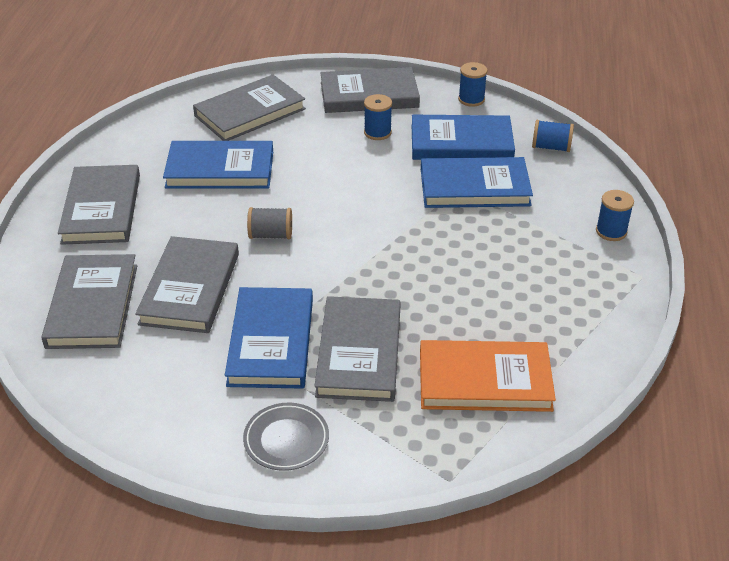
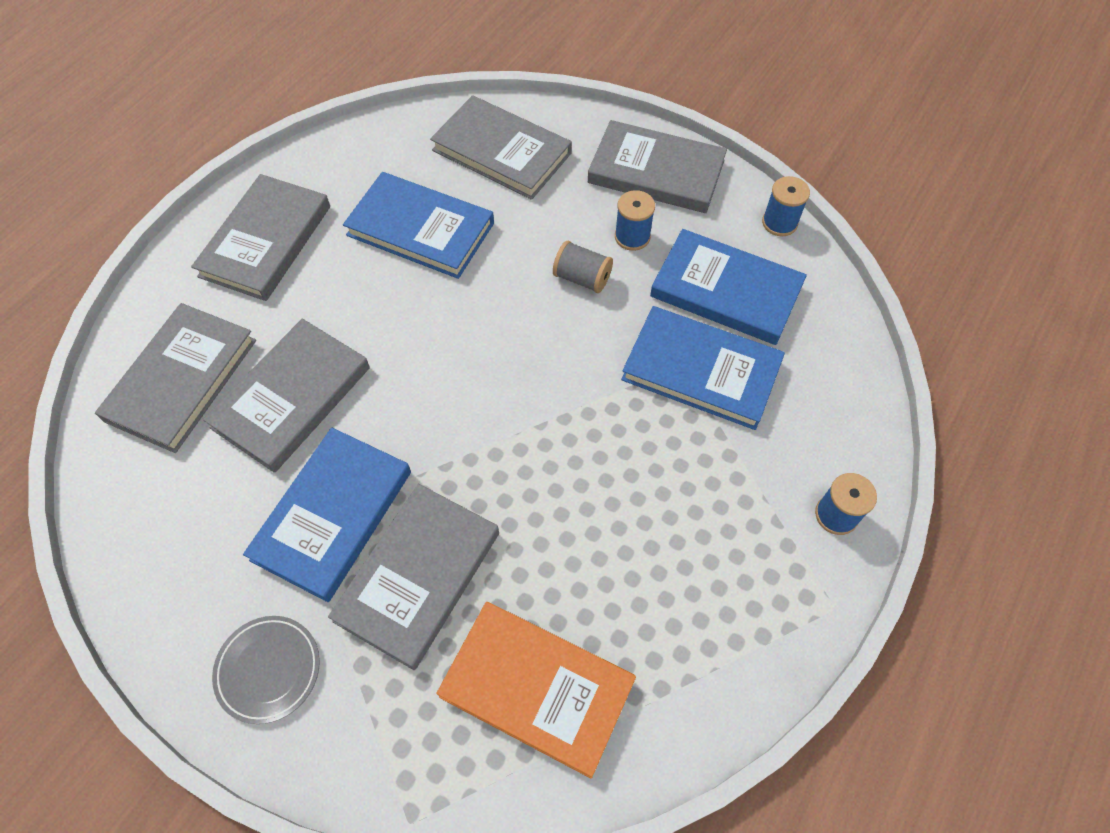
camera: 25 degrees right, 20 degrees up
(250, 112) = (502, 152): grey book -> grey book turned 45 degrees clockwise
(271, 235) = (421, 352): grey spool -> grey spool (582, 278)
(551, 147) = (838, 341): blue spool -> none

